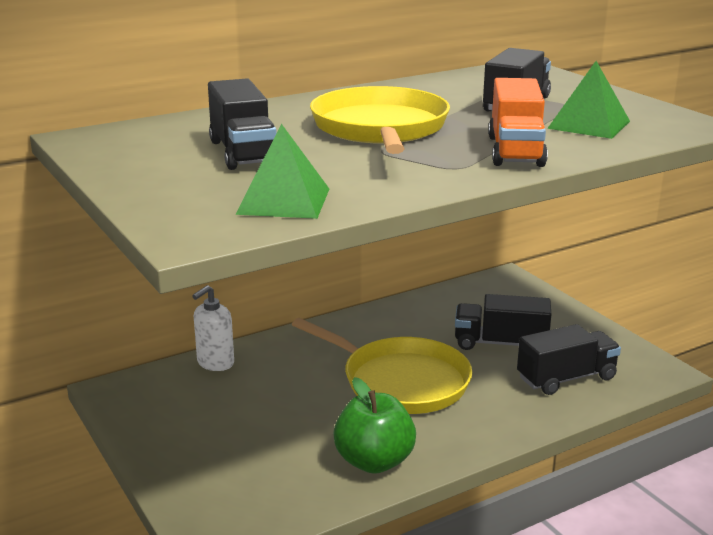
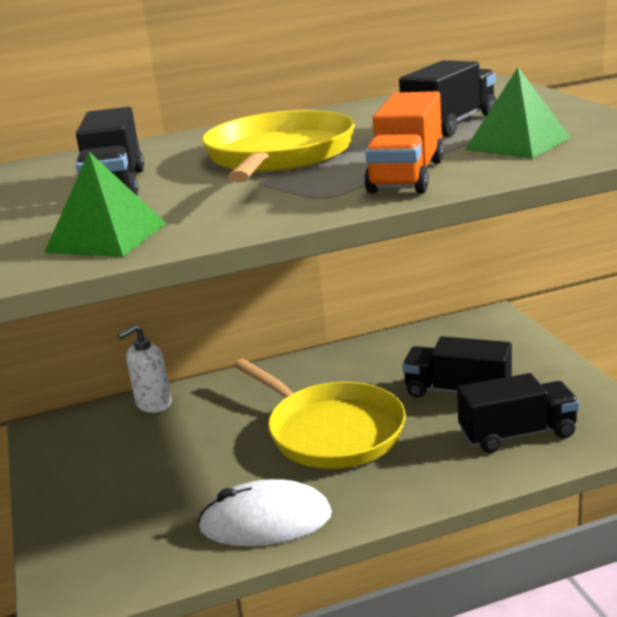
camera: 15 degrees right, 0 degrees up
(374, 461) = (265, 521): green apple -> white mouse

